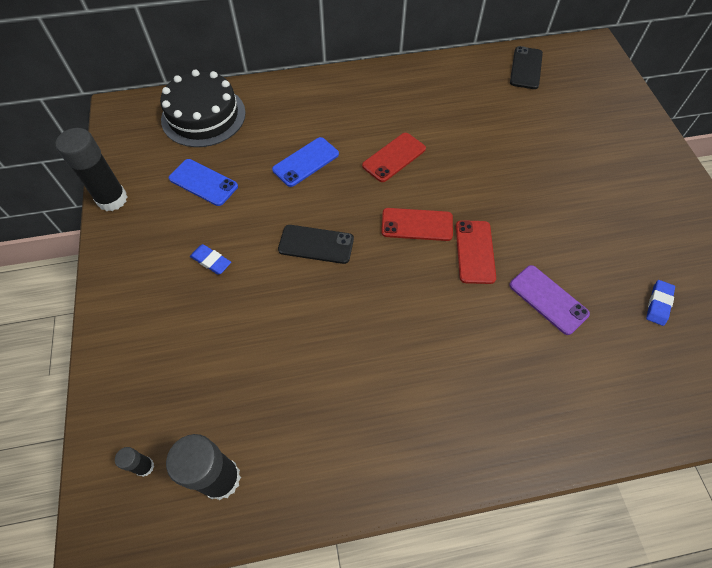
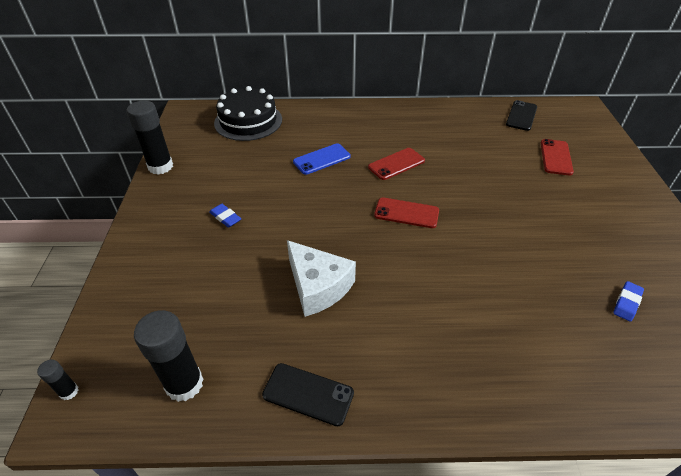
camera: 10 degrees right, 15 degrees down
(145, 467) = (122, 363): black glue stick -> black glue stick (69, 391)
(203, 182) = (235, 164): blue phone -> none
(316, 244) = (316, 217): black phone -> black phone (308, 394)
(337, 336) = (318, 286): none -> white cheese
(475, 252) = (455, 239): red phone -> red phone (556, 157)
(548, 299) = (518, 284): purple phone -> none

